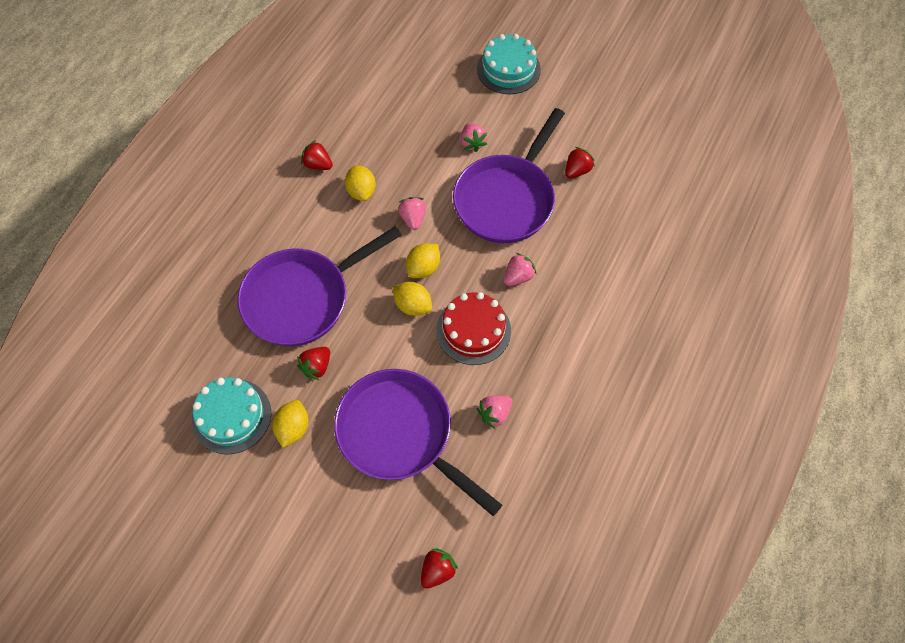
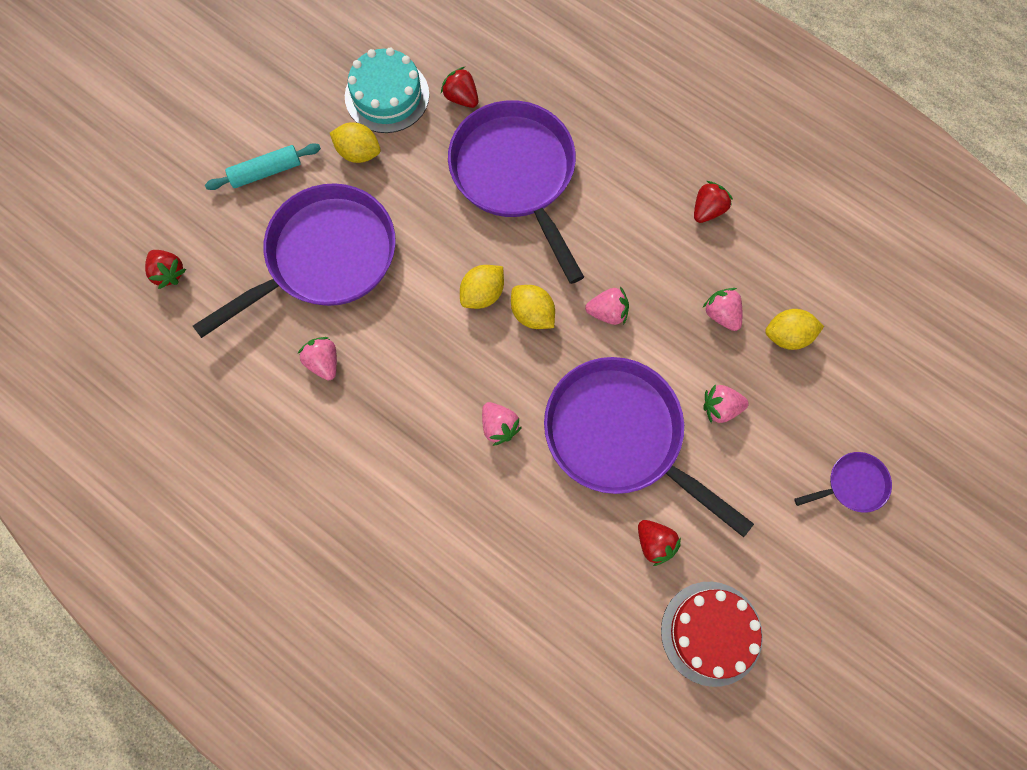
camera: 100 degrees right, 10 degrees up
(317, 367) = (425, 182): red strawberry -> red strawberry (461, 97)
(321, 507) = (266, 171): none -> turquoise rolling pin
(361, 191) = (659, 256): yellow lemon -> yellow lemon (787, 336)
(402, 148) = (721, 314): none -> pink strawberry
(473, 330) = (435, 358): red cake -> red cake (711, 633)
(508, 69) = (852, 485): turquoise cake -> purple pan

